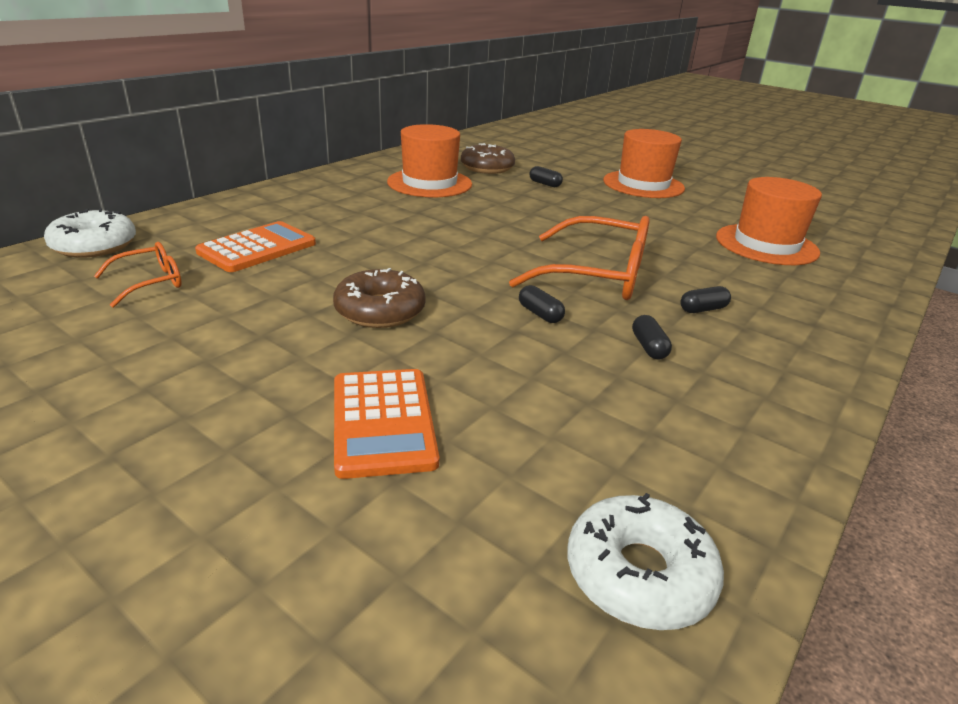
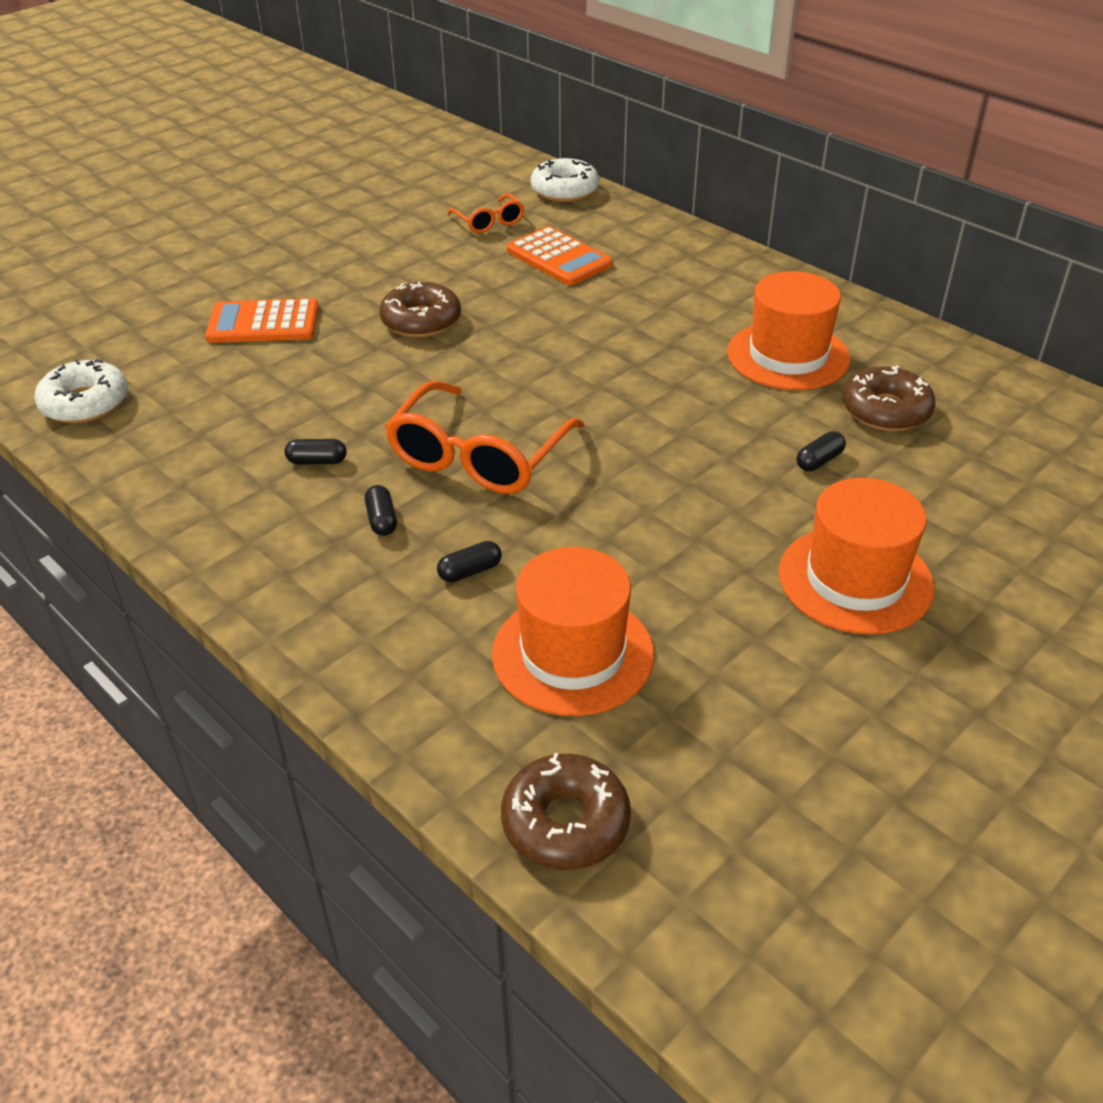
camera: 100 degrees right, 10 degrees up
(540, 314) = (396, 405): black capsule -> black capsule (470, 571)
(879, 246) = (565, 822): none -> brown donut

